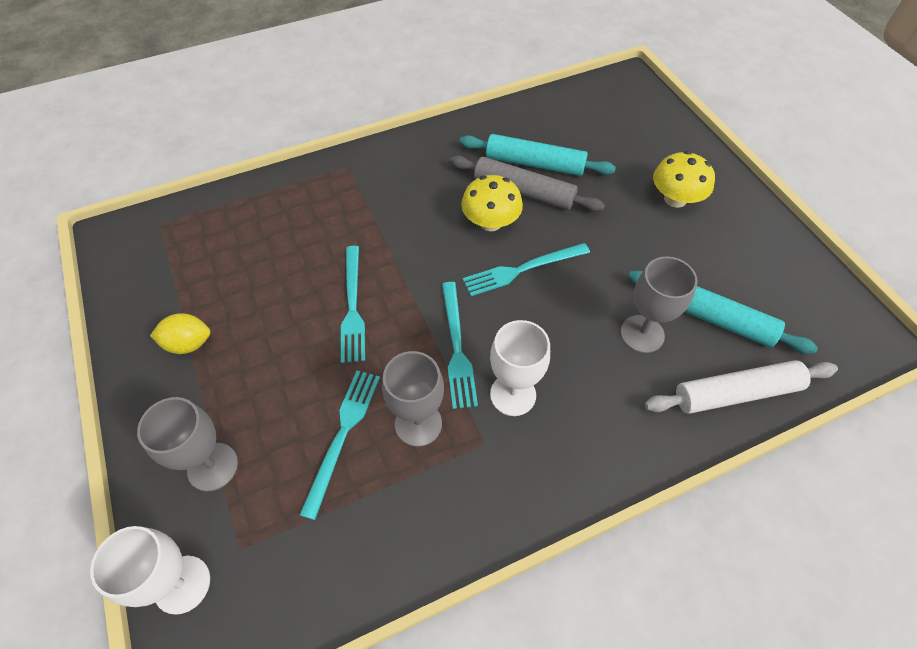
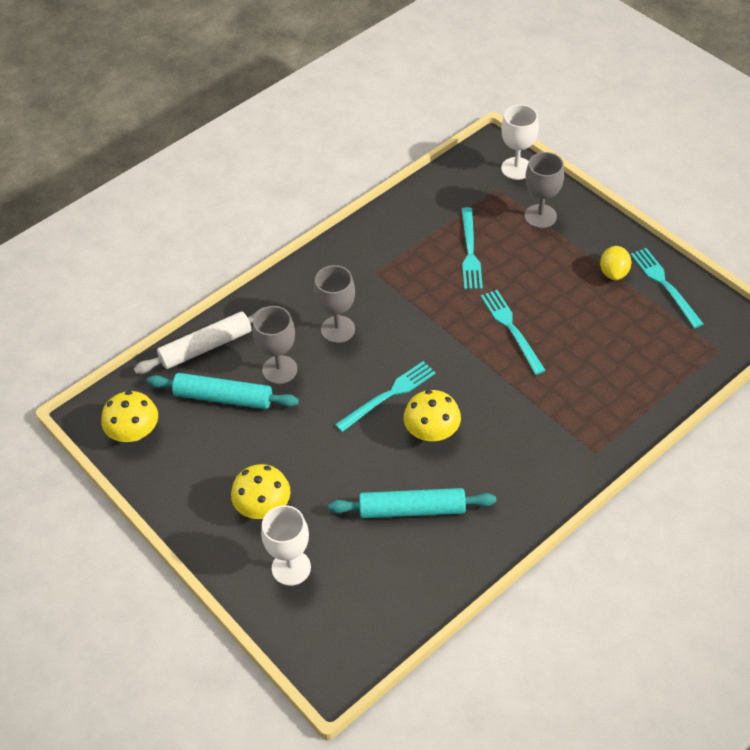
camera: 165 degrees right, 5 degrees down
(188, 344) = (614, 273): yellow lemon -> yellow lemon turned 60 degrees counterclockwise
(418, 424) = (424, 270): grey goblet -> grey goblet (338, 329)
(457, 347) = (418, 322): turquoise fork -> turquoise fork (665, 285)
(513, 394) = (366, 303): white goblet -> white goblet (291, 568)
(524, 191) = (412, 473): grey rolling pin -> none
(820, 306) = (134, 432): none -> yellow mushroom

